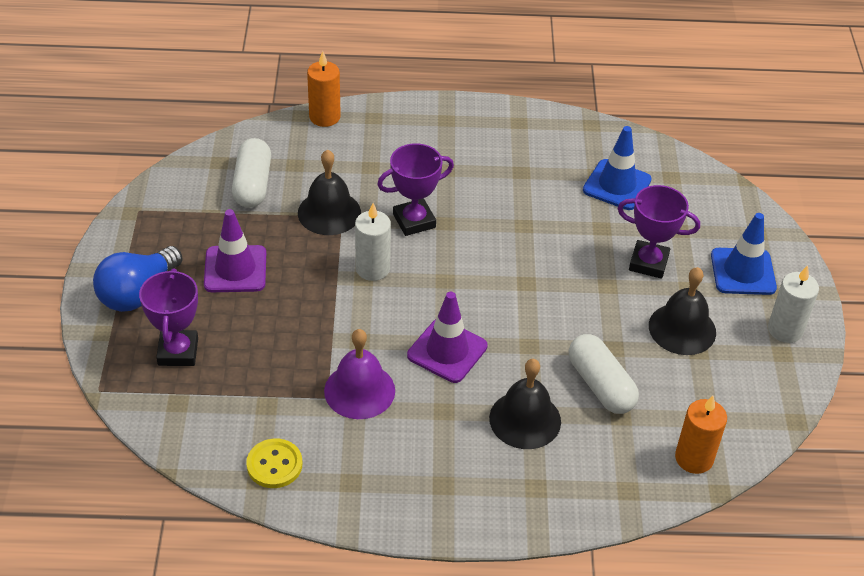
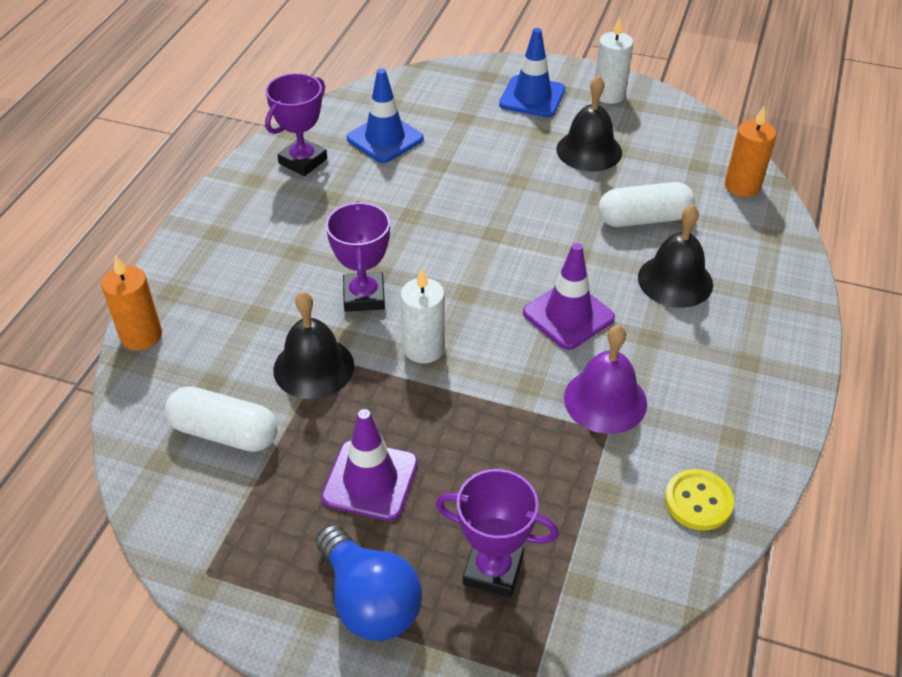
camera: 70 degrees left, 0 degrees up
(648, 263) = (499, 147): purple trophy -> purple trophy (303, 161)

